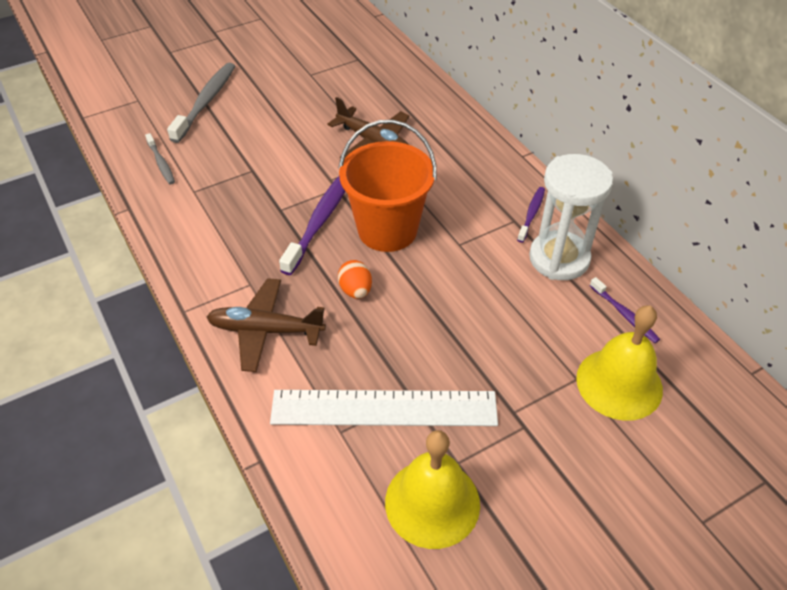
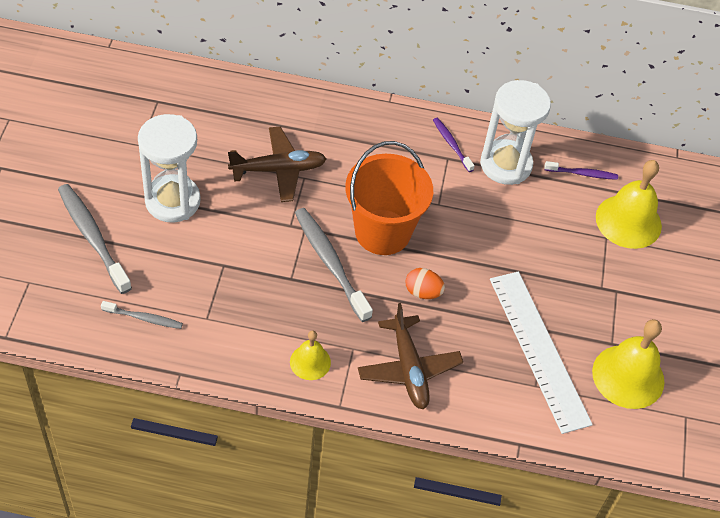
camera: 55 degrees left, 5 degrees up
(210, 268) = (310, 362): none -> yellow bell
(265, 330) = (409, 369): brown plane -> brown plane turned 60 degrees counterclockwise
(280, 115) = (172, 201): none -> white hourglass
(320, 221) = (330, 263): purple toothbrush -> grey toothbrush
(384, 408) = (538, 350): white ruler -> white ruler turned 60 degrees counterclockwise

